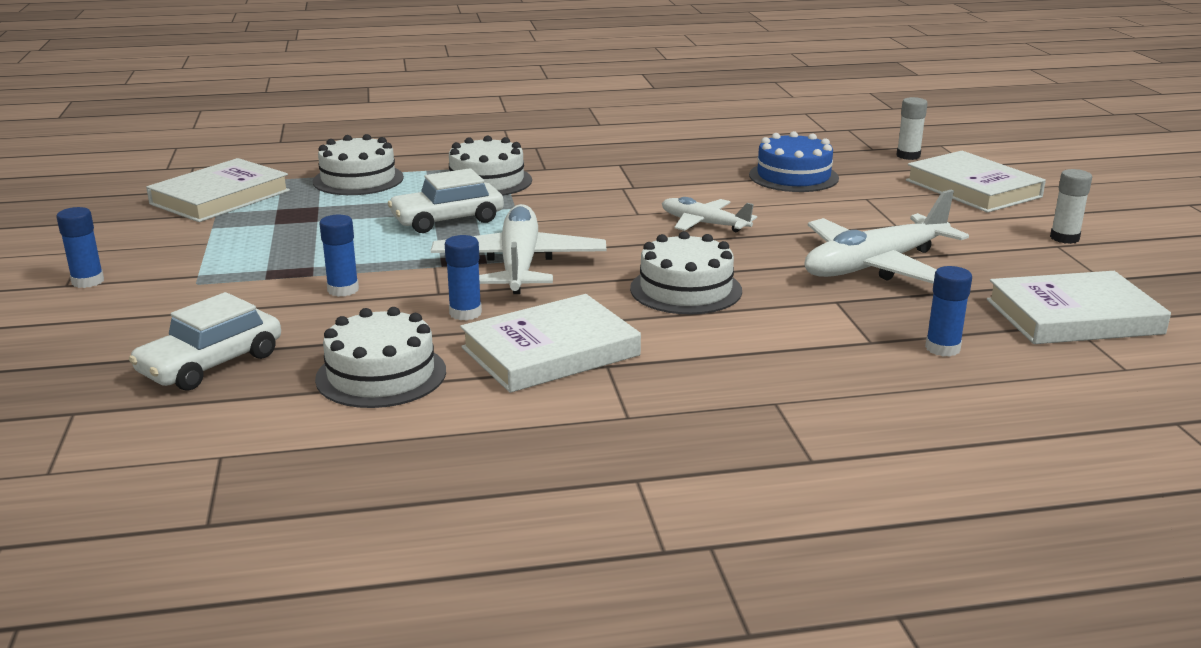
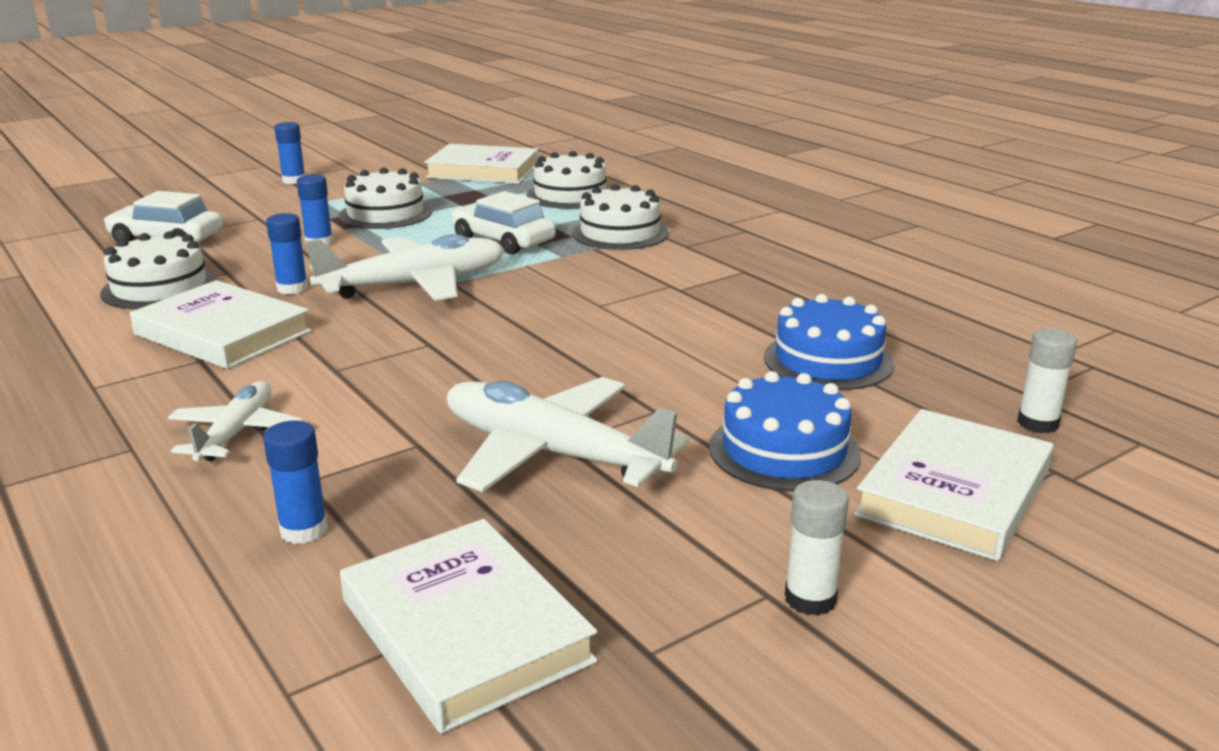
camera: 65 degrees right, 0 degrees up
(686, 289) = (400, 362): white cake -> white cake (385, 214)
(704, 224) = (600, 340): white plane -> white plane (236, 433)
(906, 211) = (784, 450): none -> blue cake

